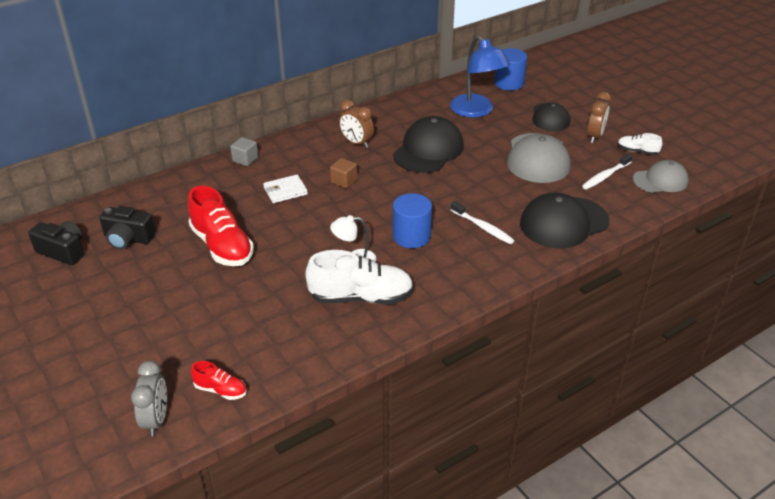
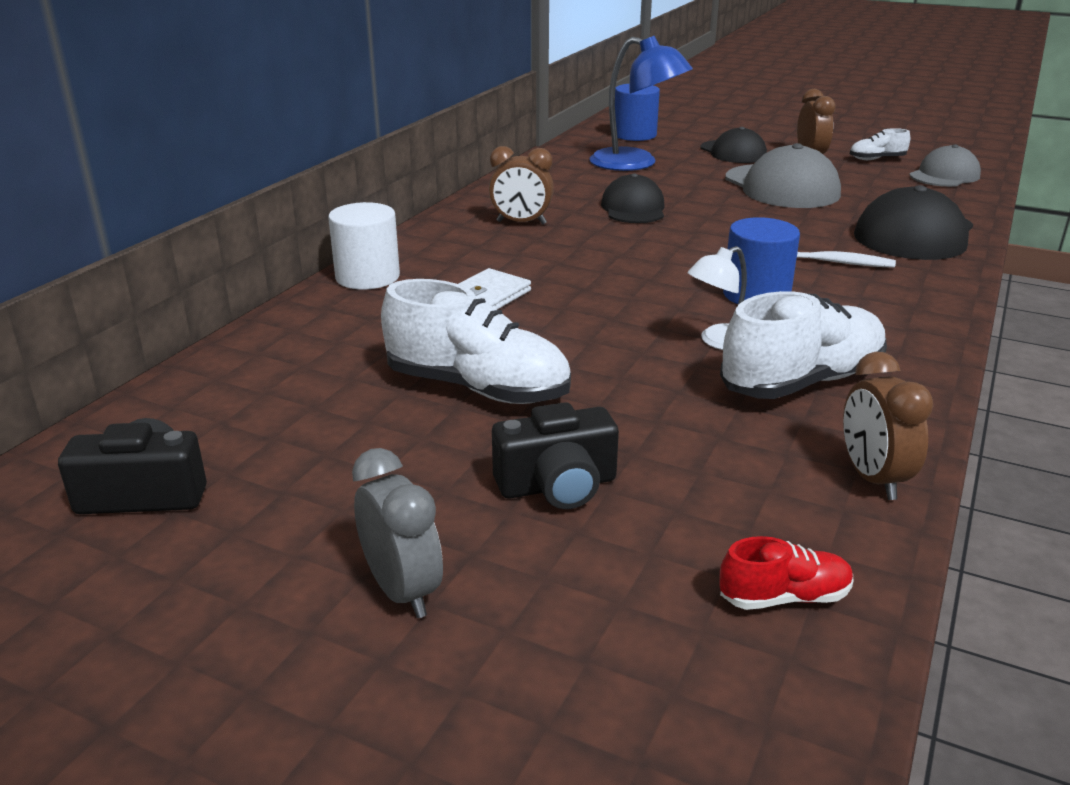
camera: 30 degrees left, 10 degrees down
(128, 239) = (275, 431): black camera -> black camera (557, 486)
(156, 419) = (738, 709): grey clock -> grey clock (402, 591)
(222, 246) = (477, 388): red shoe -> white shoe
(245, 159) = (367, 277): grey cube -> white cylinder
(322, 358) = (872, 478): none -> brown clock
(344, 181) = (564, 264): brown cube -> none
(428, 150) = (633, 208): black cap -> black cap, size x0.64
(605, 176) = (882, 185): white toothbrush -> none

